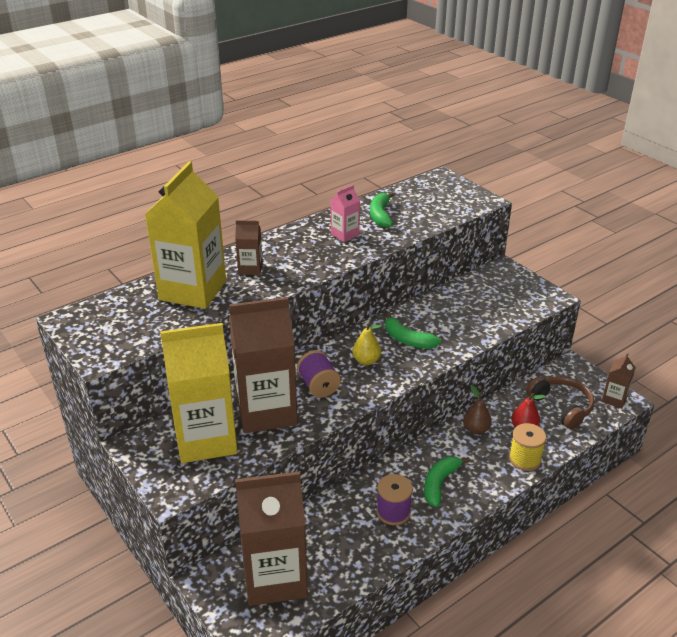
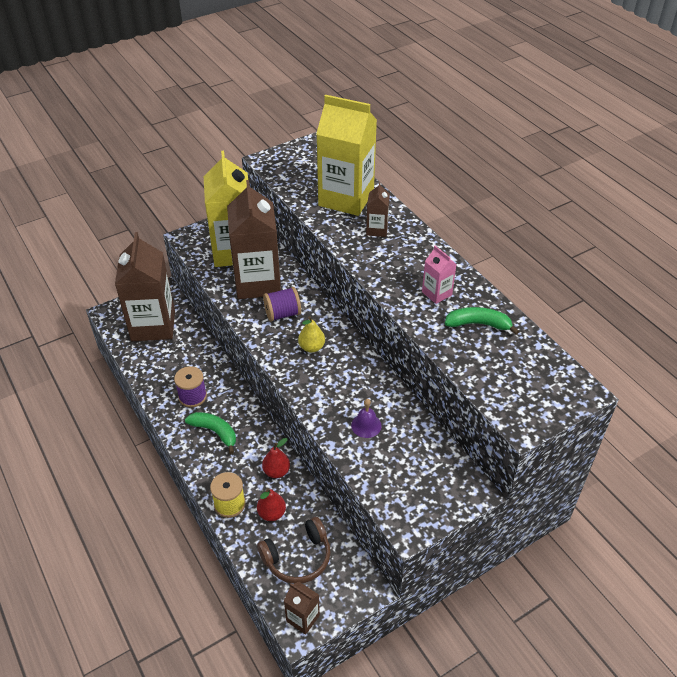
camera: 95 degrees right, 10 degrees up
(408, 340) = (339, 380): green banana -> none
(457, 322) = (366, 425): none -> purple bell
(476, 429) = (276, 471): brown pear -> red pear

